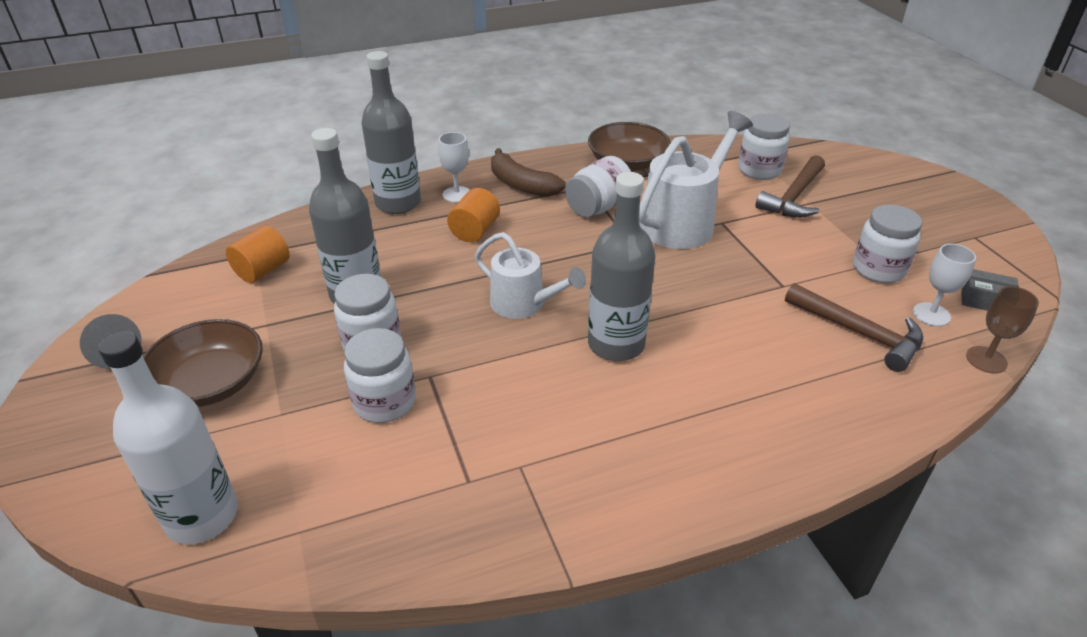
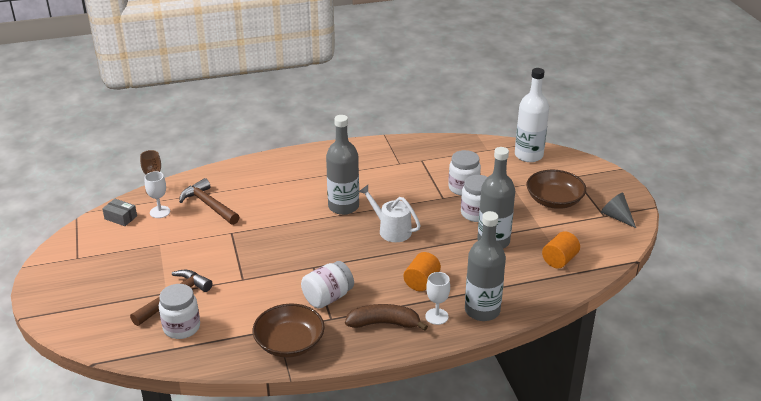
camera: 175 degrees left, 5 degrees down
(522, 185) = (384, 323): brown banana -> brown banana turned 45 degrees counterclockwise
(683, 222) = (270, 281): white watering can -> none
(878, 269) = (164, 239): white jar -> none

